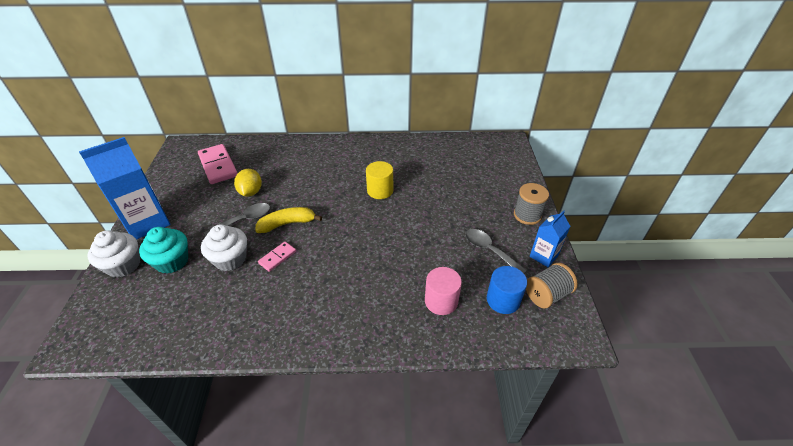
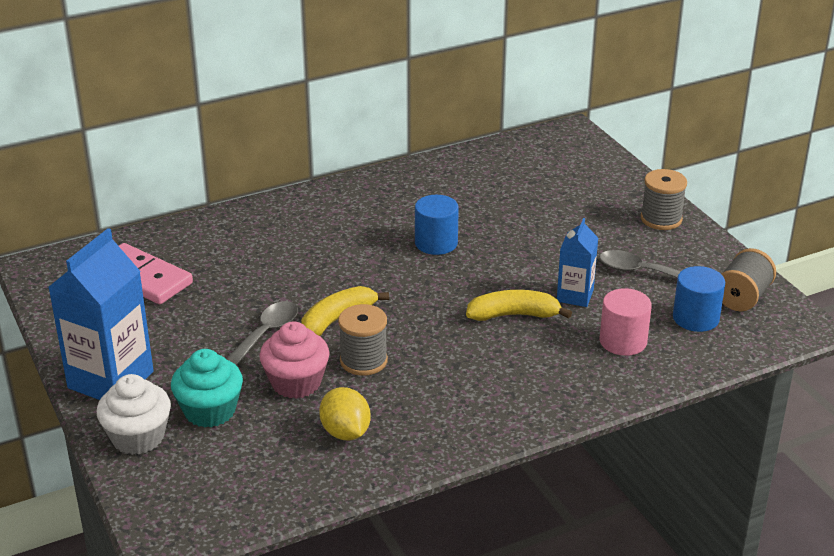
camera: 25 degrees left, 10 degrees down
(230, 259) = (296, 383): white cupcake -> pink cupcake
(251, 192) = (237, 297): yellow lemon -> yellow lemon (345, 432)
(277, 257) = (363, 361): pink domino -> grey spool
(380, 190) = (436, 243): yellow cylinder -> blue cylinder
(387, 255) = (514, 315): none -> yellow banana
(543, 256) = (712, 259): blue carton -> blue carton (575, 296)

